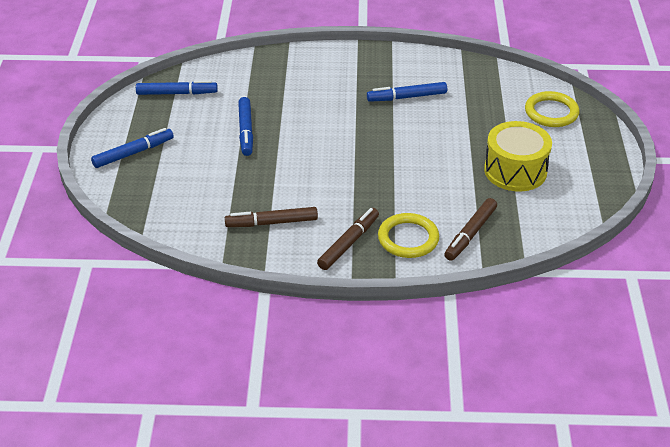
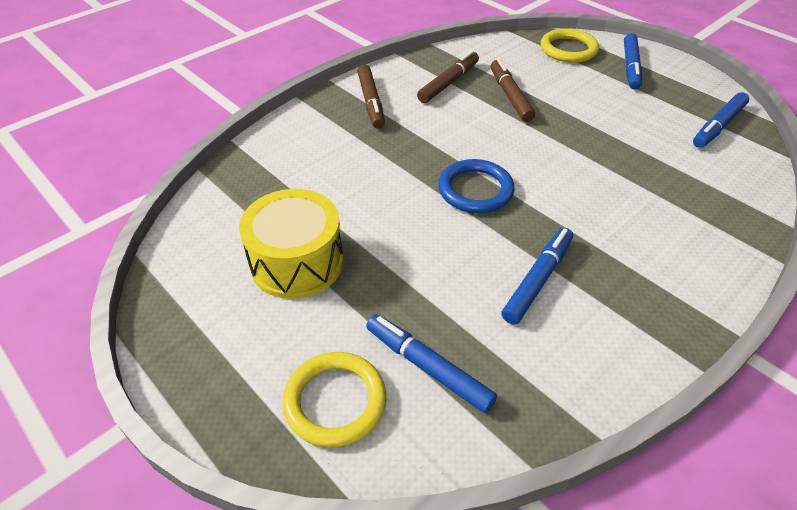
camera: 135 degrees right, 5 degrees up
(246, 131) = (600, 132): blue marker -> blue marker (428, 367)
(372, 147) = (475, 190): none -> blue ring
(408, 238) = (328, 131): yellow ring -> yellow ring (568, 49)
(470, 234) = (277, 165): brown marker -> brown marker (510, 96)

